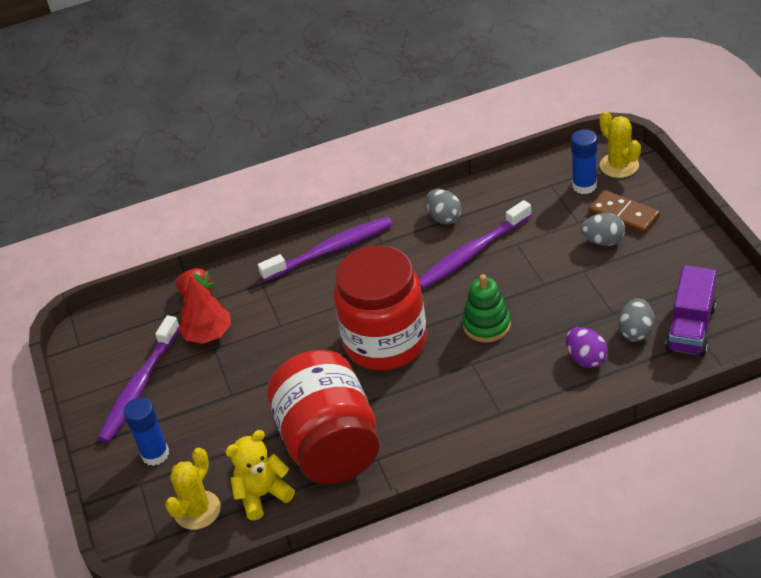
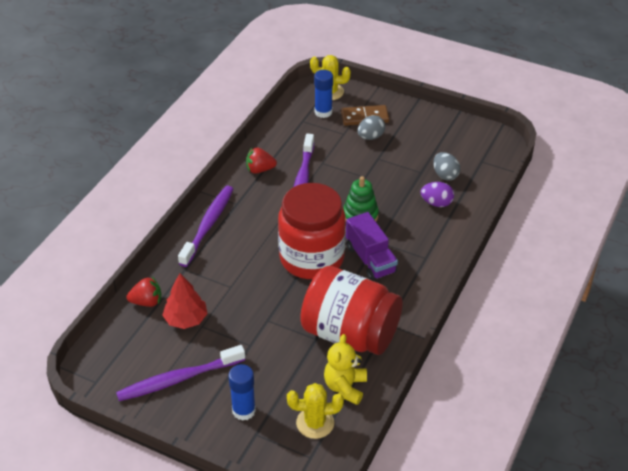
camera: 50 degrees left, 0 degrees up
(139, 387) = (178, 379): purple toothbrush -> purple toothbrush turned 90 degrees clockwise
(197, 510) = (315, 423): yellow cactus -> yellow cactus turned 75 degrees counterclockwise
(444, 217) = (260, 170): grey egg -> red strawberry
(690, 328) = (470, 158): purple truck -> purple truck (370, 259)

